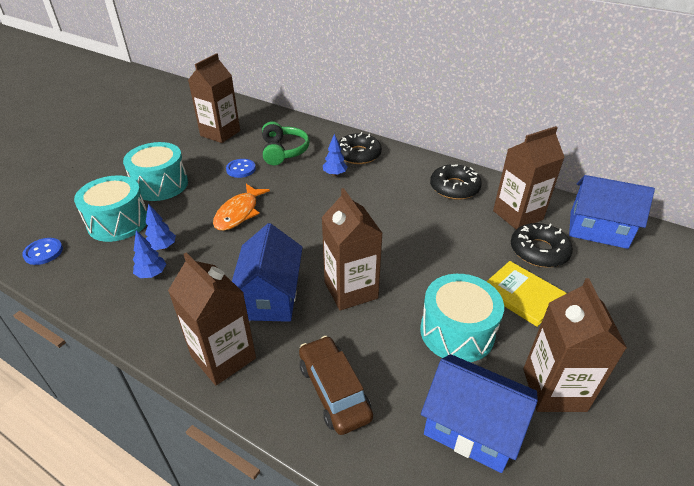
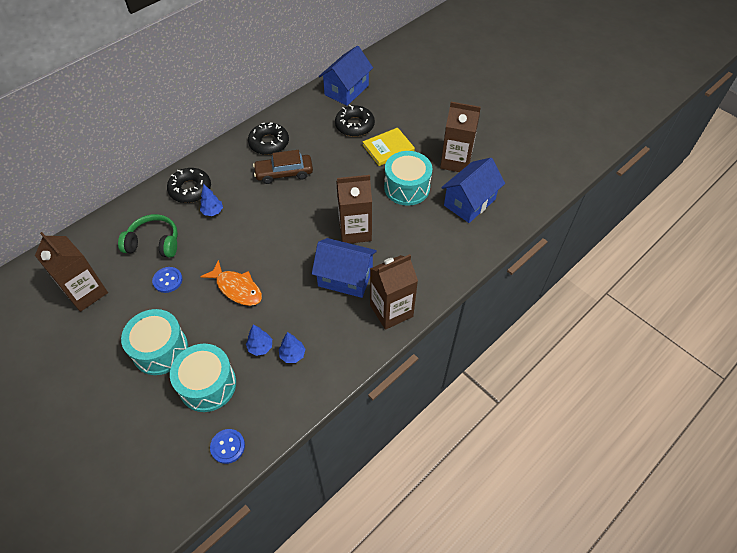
camera: 75 degrees left, 15 degrees up
(334, 391) = (432, 256): brown car -> brown car (284, 173)
(517, 215) = (316, 121): brown carton -> none

